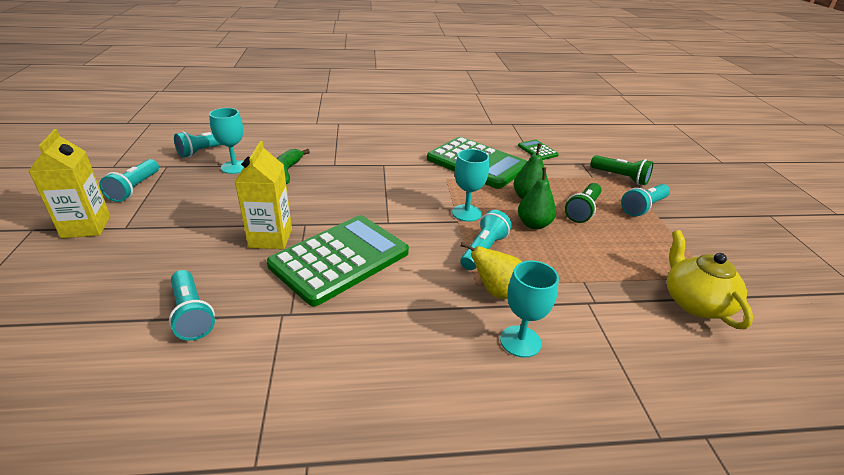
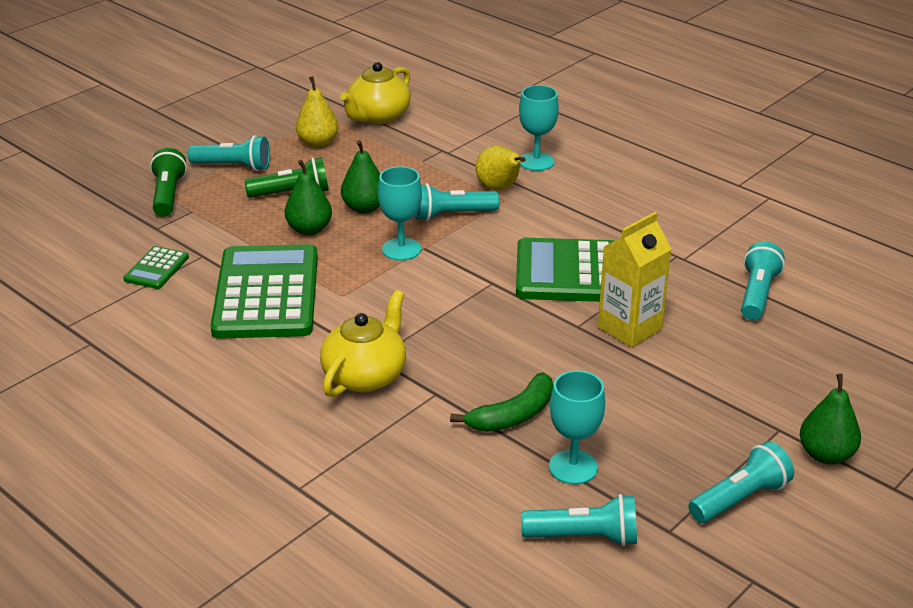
camera: 130 degrees left, 0 degrees up
(86, 227) = (826, 455): yellow carton -> green pear
(375, 157) = (365, 375): none -> yellow teapot
(658, 251) = (318, 143): none -> yellow pear

